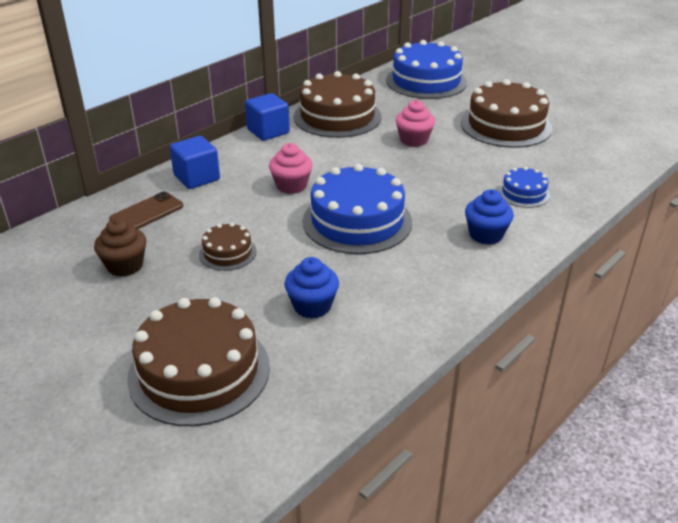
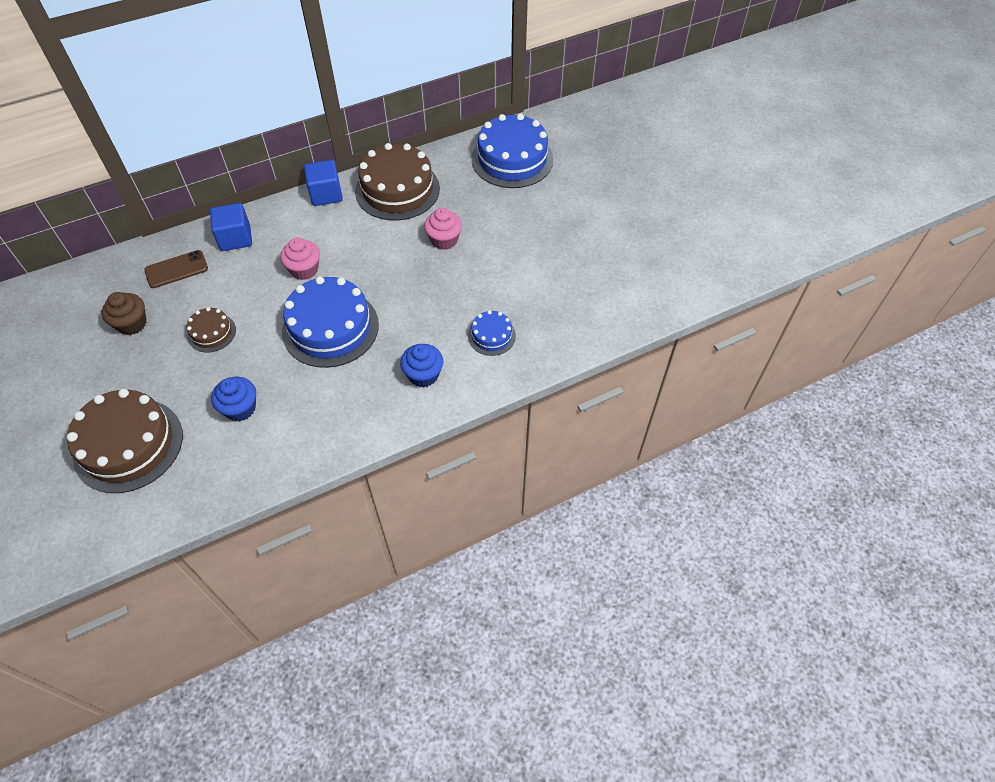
camera: 20 degrees right, 20 degrees up
(506, 125) = (542, 243): brown cake -> none

